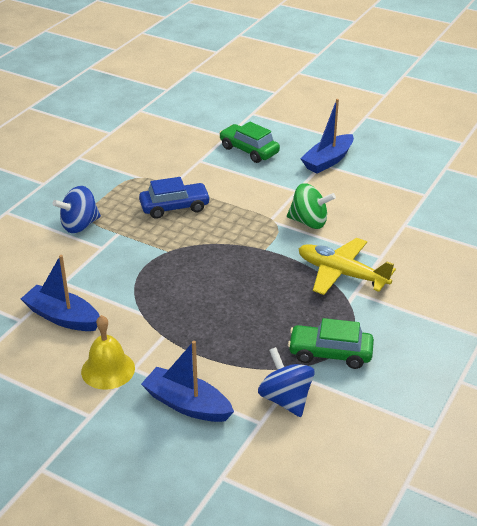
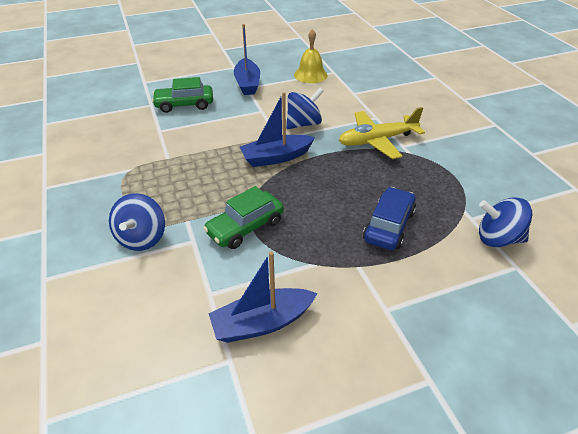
camera: 50 degrees left, 5 degrees up
(108, 369) = (373, 329): yellow bell -> yellow bell (310, 75)
(175, 207) = (198, 172): blue car -> blue car (388, 226)
(187, 404) = (464, 299): blue boat -> blue boat (276, 157)
(309, 222) = (303, 124): green spinning top -> blue spinning top
(330, 353) = (461, 190): green car -> green car (245, 227)

